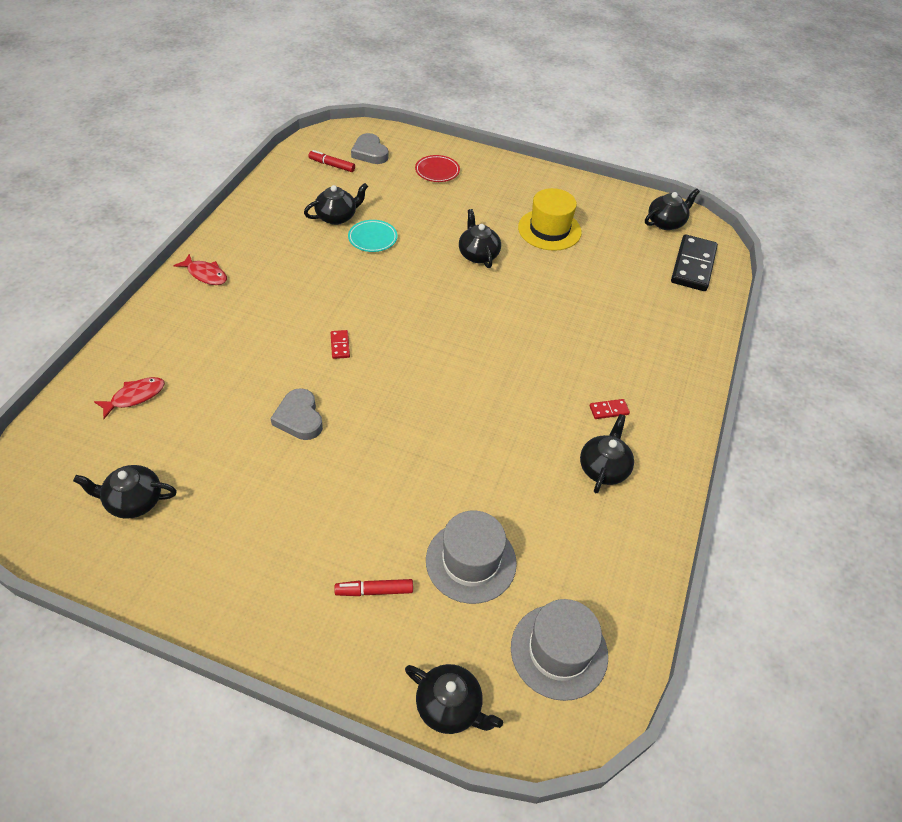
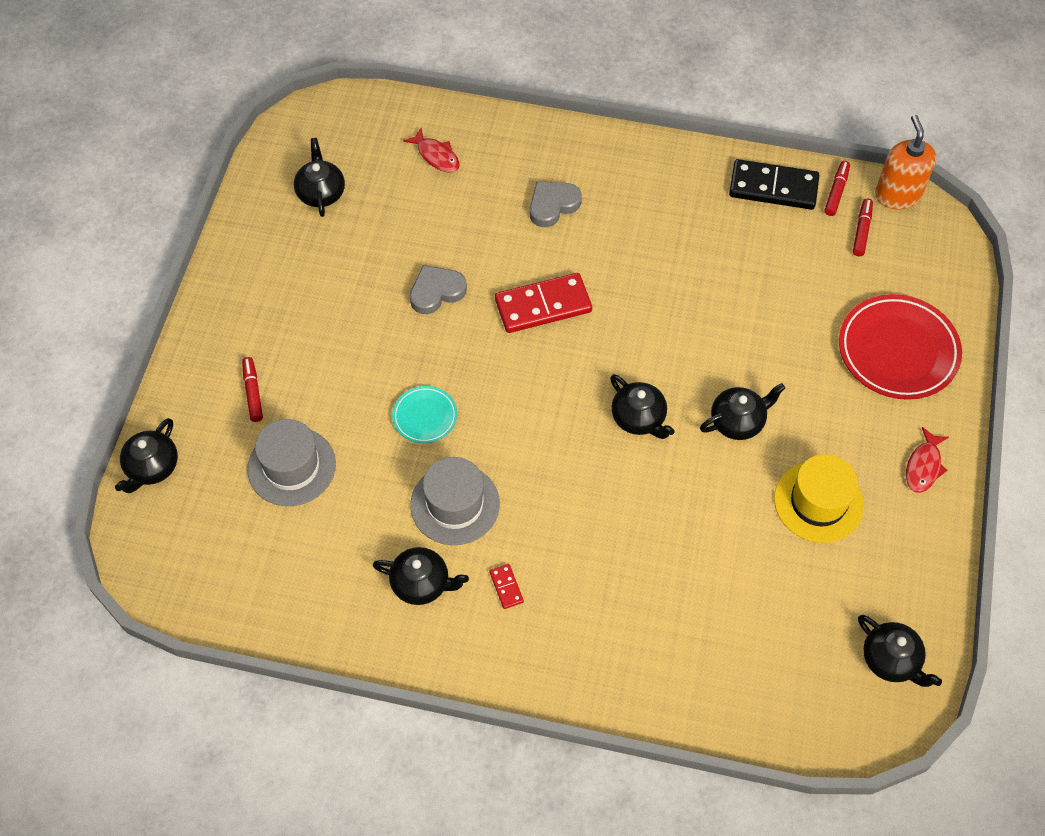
camera: 85 degrees right, 10 degrees up
(205, 274) = (618, 160): red fish -> red fish (923, 466)
(292, 169) = (836, 192): none -> red marker
(307, 144) = (897, 195): none -> orange soap dispenser
(337, 217) = (759, 258): black teapot -> black teapot (639, 418)
(340, 345) = (543, 306): red domino -> red domino, size x2.29
(370, 152) = (907, 266): grey heart -> grey heart (552, 205)
(372, 238) = (730, 302): turquoise plate -> turquoise plate (425, 416)
(437, 171) = (897, 351): red plate -> red plate, size x1.92
(559, 651) = (207, 550): grey hat -> grey hat (455, 504)
(693, 265) = (802, 696): black domino -> black domino (773, 188)

